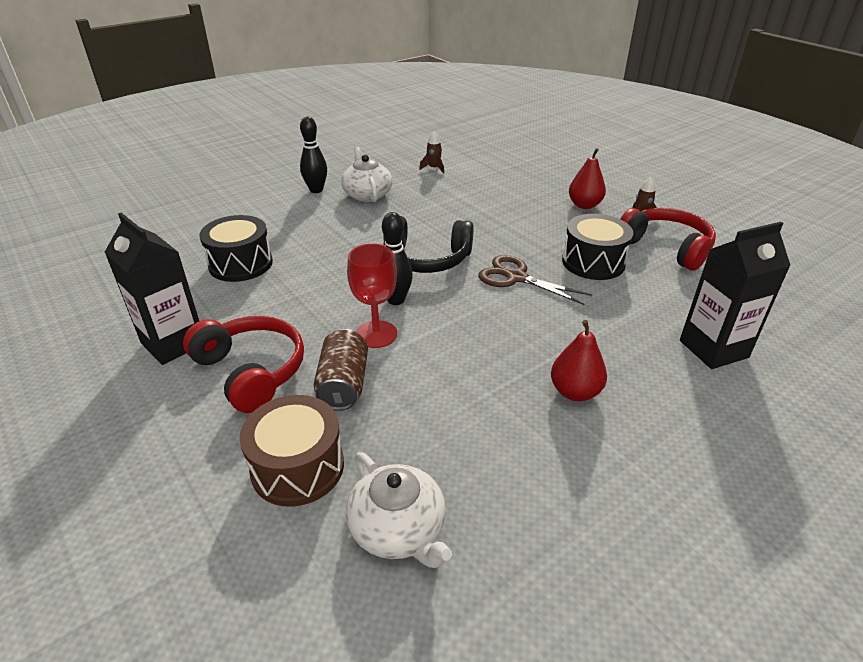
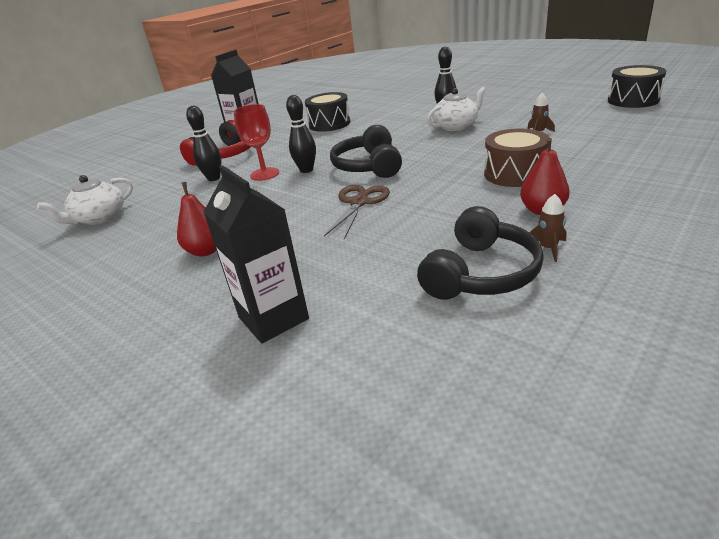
camera: 80 degrees right, 5 degrees down
(297, 467) = (149, 185): brown drum -> brown drum (514, 174)
(343, 384) = (214, 178): brown can -> black bowling pin
(593, 262) = (411, 233): black drum -> black drum (633, 100)
(665, 248) = (480, 273): red headphones -> black headphones

